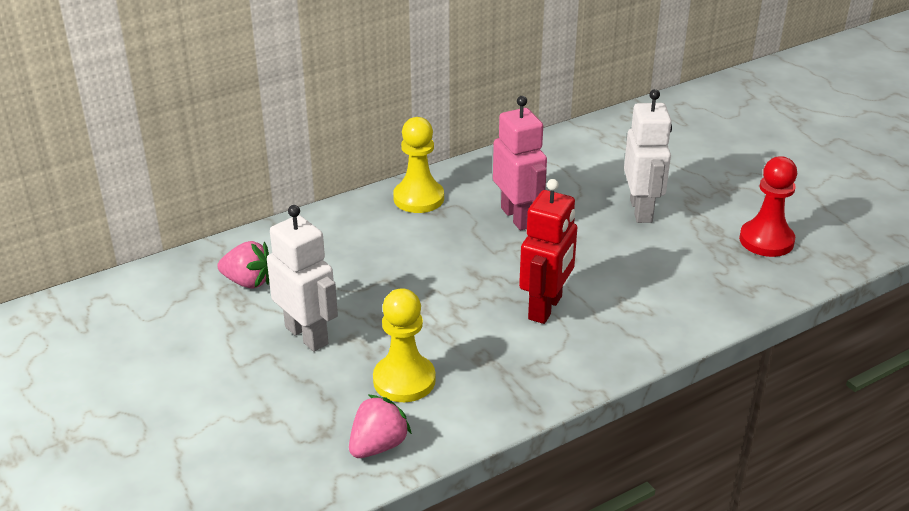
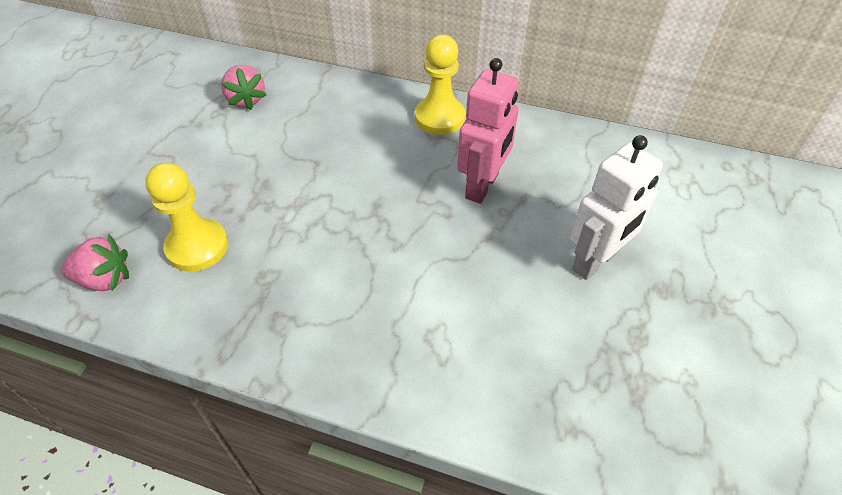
camera: 50 degrees right, 15 degrees up
(307, 335) = (210, 163): white robot -> none
(545, 308) = (372, 279): red robot -> none
(766, 240) = (673, 396): red pawn -> none

